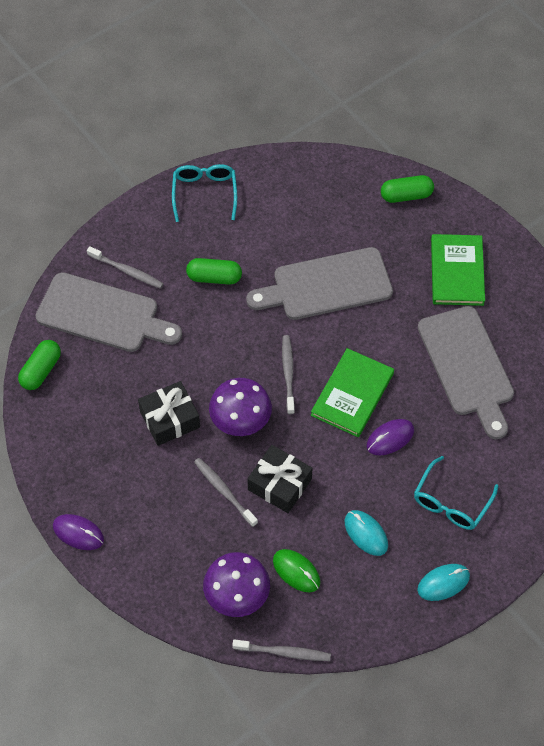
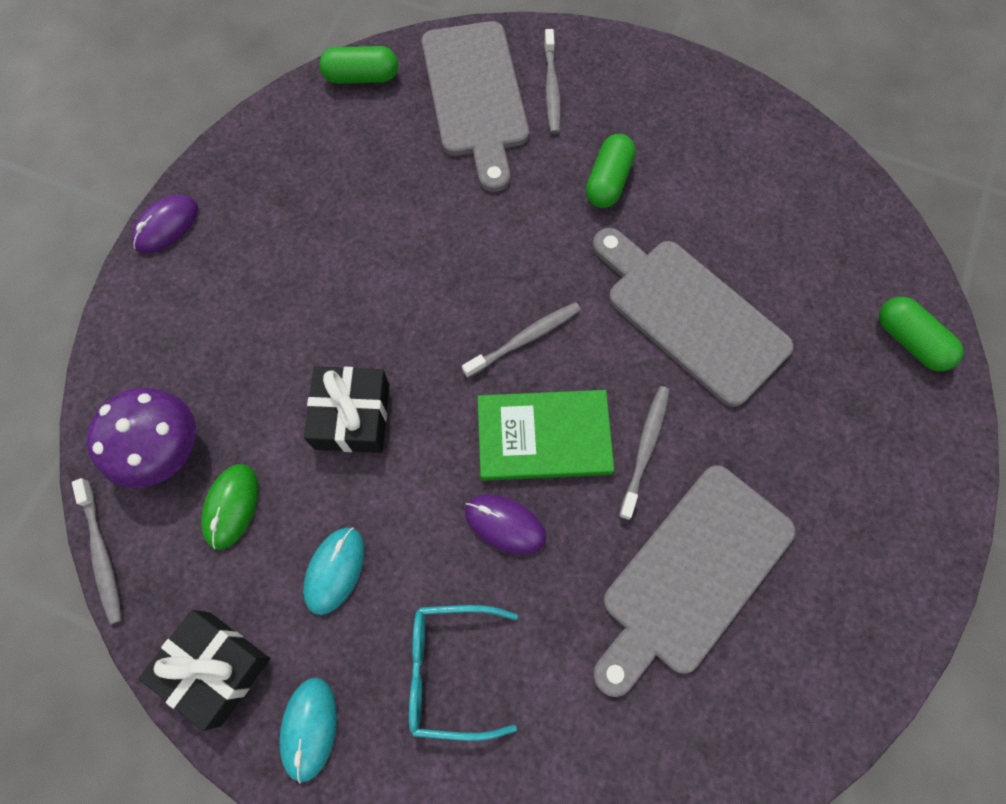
camera: 60 degrees right, 10 degrees up
(78, 533) = (166, 226): purple mouse -> purple mouse turned 45 degrees clockwise
(170, 419) = (375, 239): black gift -> black gift (215, 668)
(204, 193) = (721, 108): turquoise glasses -> none
(214, 277) = (608, 181): green capsule -> green capsule turned 45 degrees clockwise
(224, 491) = (306, 354): grey toothbrush -> grey toothbrush (645, 449)
(240, 420) = (421, 319): purple mushroom -> none
(443, 583) = (309, 728): turquoise mouse -> turquoise mouse turned 60 degrees clockwise
(457, 272) = (839, 476): green book -> none

